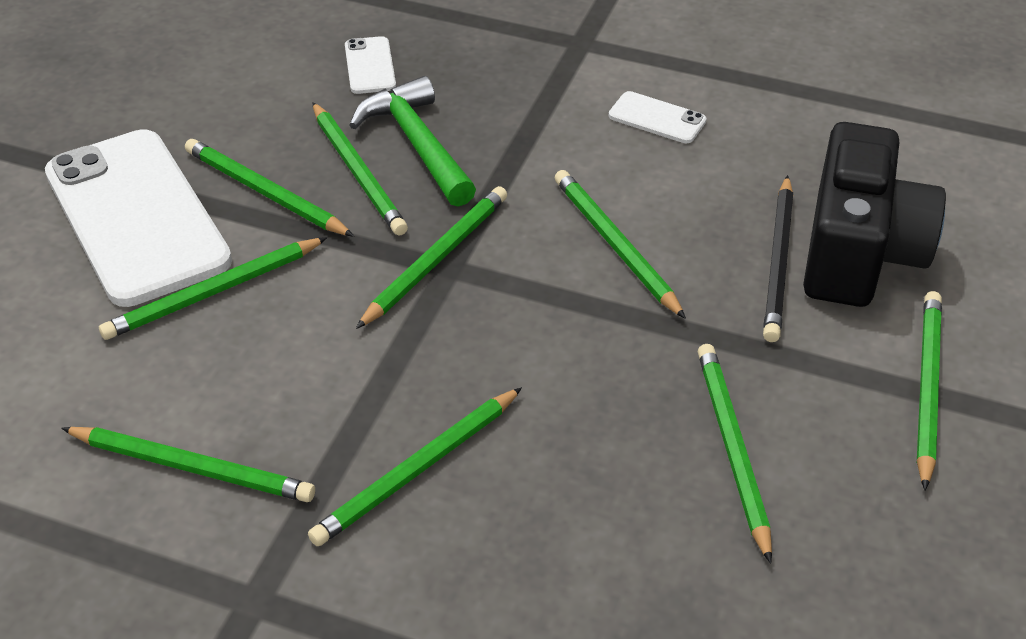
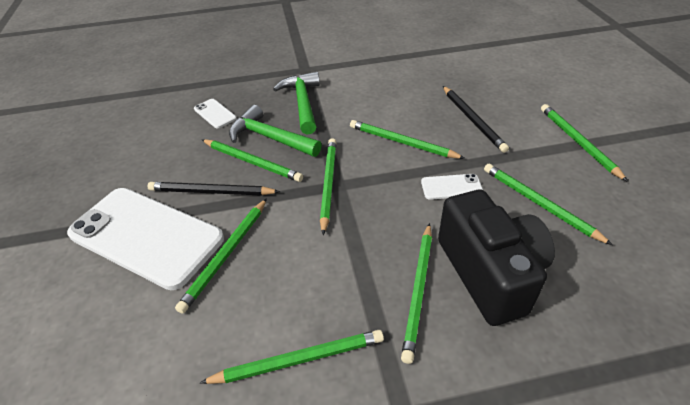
camera: 30 degrees left, 0 degrees up
(265, 193) = (211, 192): green pencil -> black pencil
(520, 104) = (302, 103): none -> green hammer
(657, 118) = (366, 86): white phone -> white phone (451, 187)
(859, 252) = (497, 103): black camera -> black camera (489, 272)

